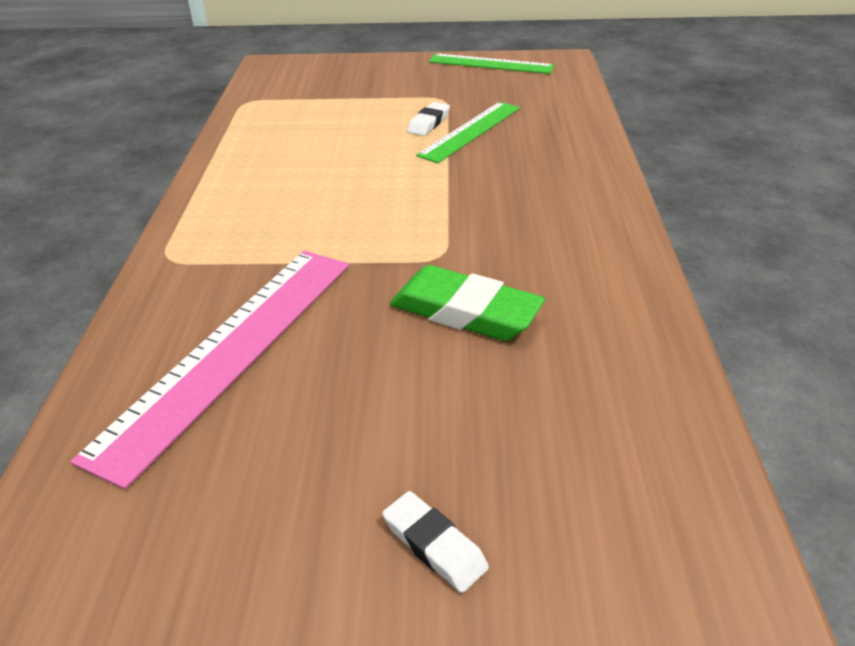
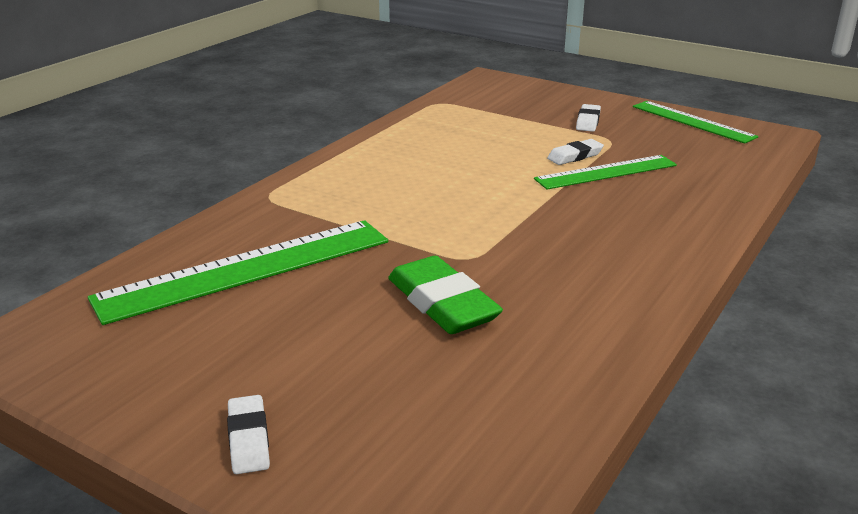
camera: 30 degrees right, 10 degrees down
(230, 351) = (246, 269): pink ruler -> green ruler
(405, 86) = (588, 121): none -> white eraser

